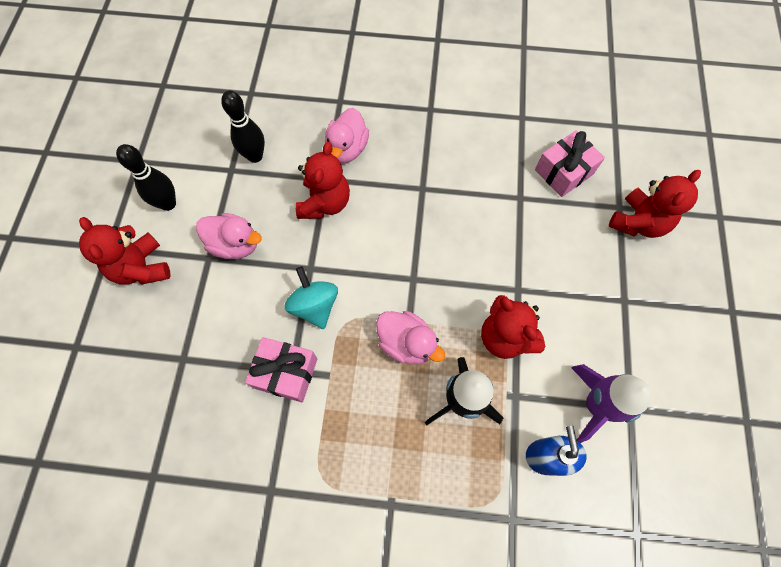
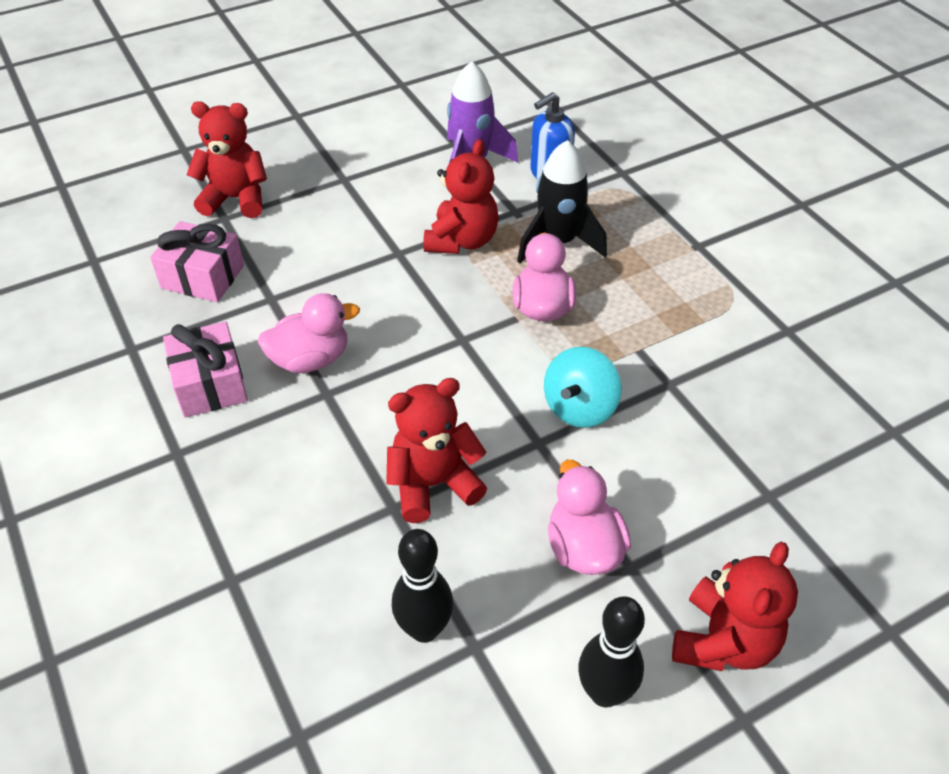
camera: 125 degrees left, 20 degrees down
(286, 373) = (677, 387): pink gift -> pink gift (210, 384)
(347, 149) = (322, 512): pink duck -> pink duck (310, 359)

